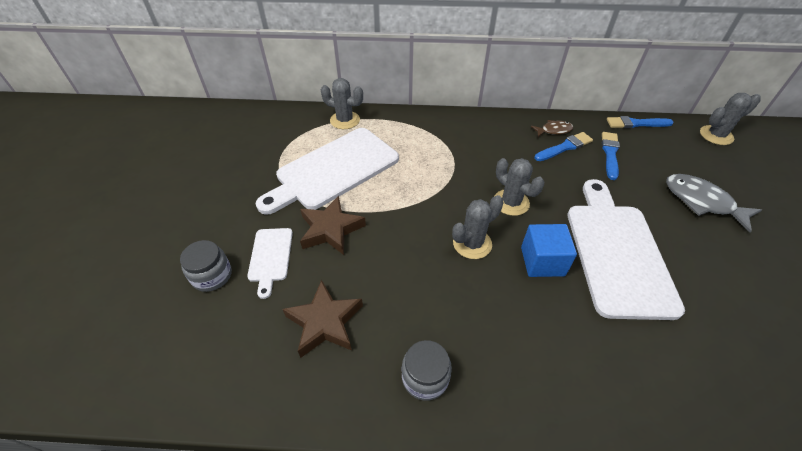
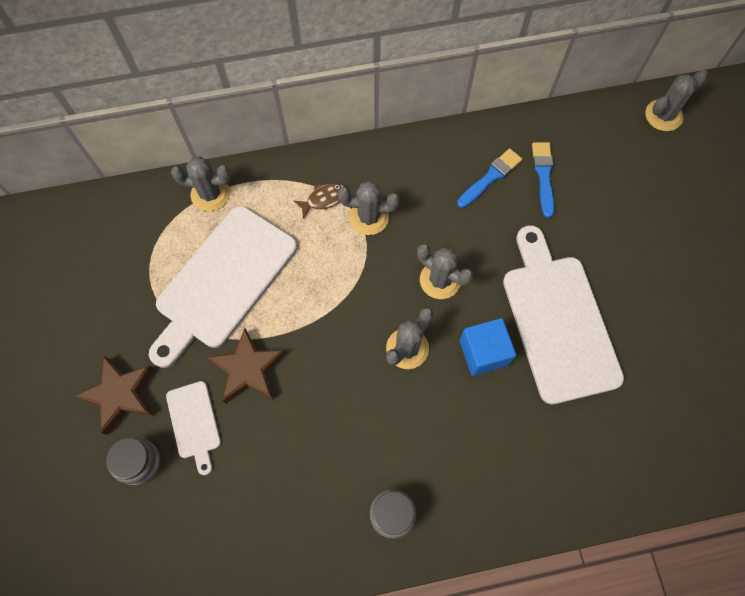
camera: 15 degrees left, 20 degrees up
(325, 322) = (279, 484): brown star -> brown star (121, 395)
(460, 153) = (369, 217): none -> grey cactus
(554, 130) = (475, 151): brown fish -> brown fish (323, 199)
(636, 123) = (571, 116): blue brush -> none
(702, 202) = (645, 227): grey fish -> none

